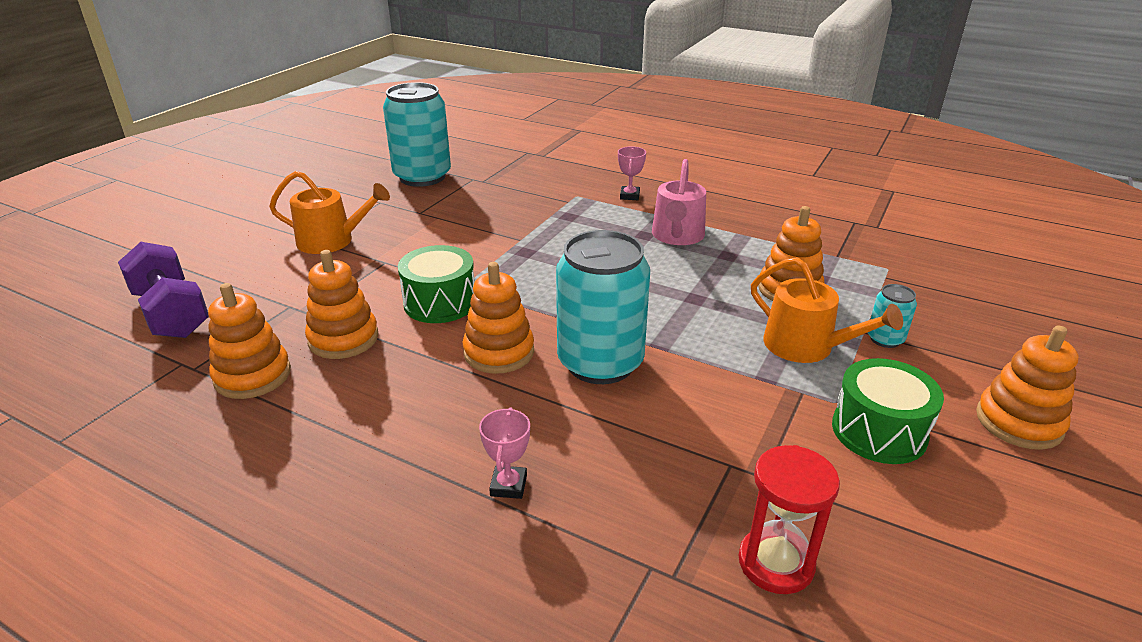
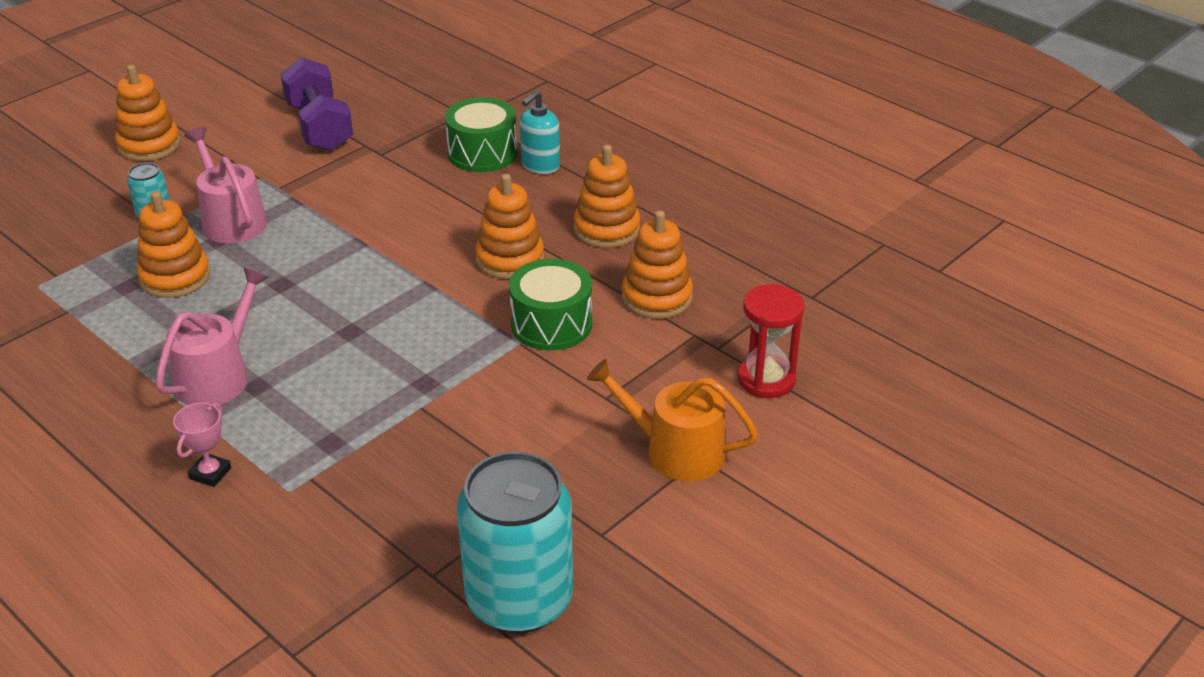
camera: 165 degrees left, 5 degrees up
(171, 313) = (848, 360): purple dumbbell -> purple dumbbell (319, 127)
(252, 376) = (739, 273): orange stacking toy -> orange stacking toy (606, 229)
(508, 485) = (540, 165): pink trophy -> turquoise soap dispenser
(600, 363) = (423, 235): turquoise can -> none
(776, 563) = (399, 109): red hourglass -> red hourglass (766, 379)
(806, 346) = (231, 220): orange watering can -> pink watering can
(879, 431) = (255, 155): green drum -> green drum (482, 153)

